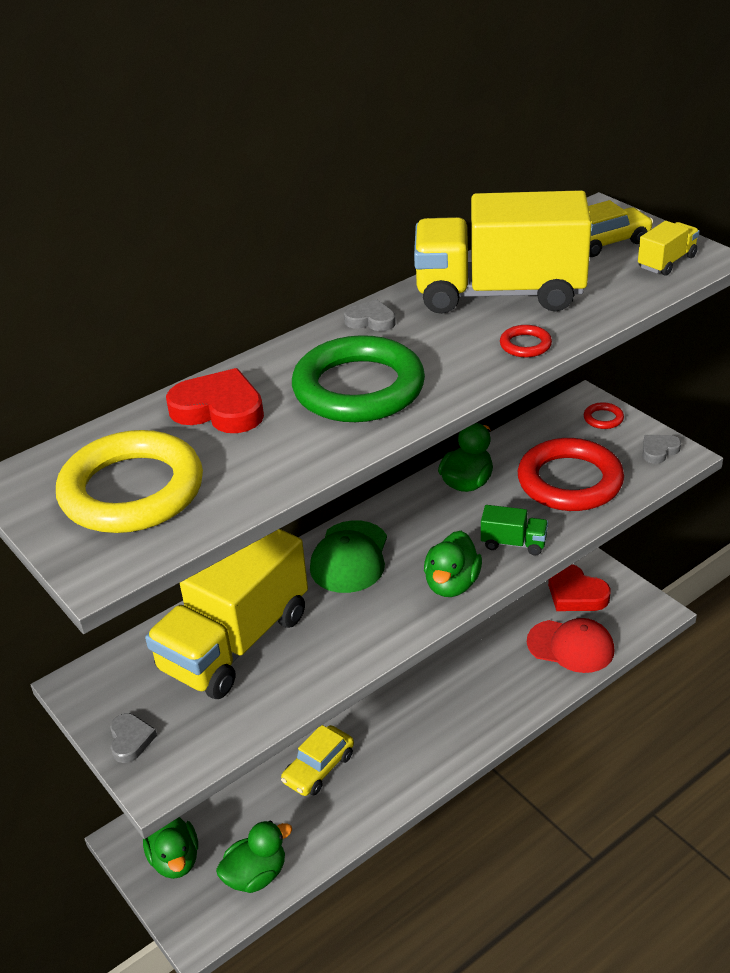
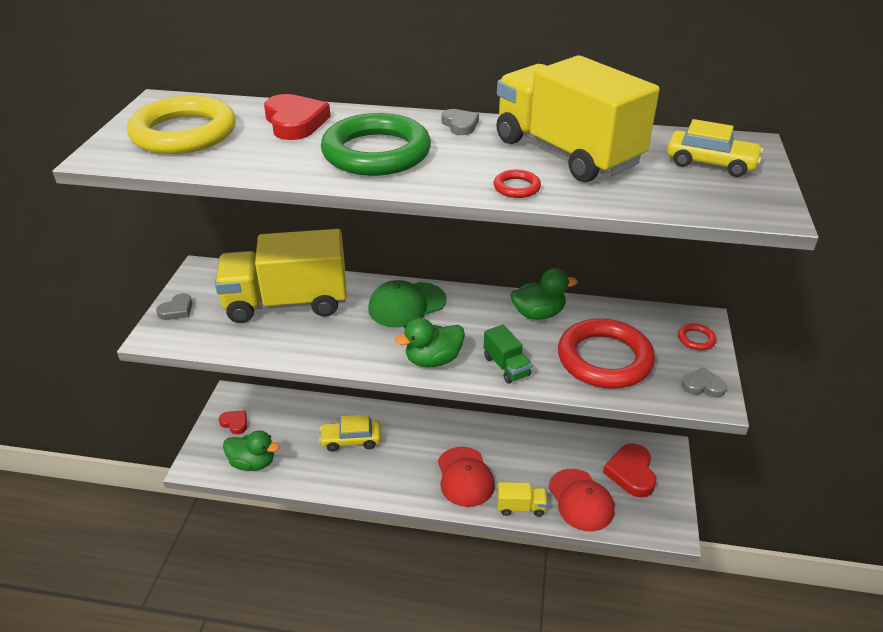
camera: 45 degrees right, 0 degrees up
(175, 859) = (235, 423): green duck -> red heart
(462, 708) = (465, 477): none -> red cap
(666, 262) = (731, 198): yellow truck -> yellow truck (521, 507)

